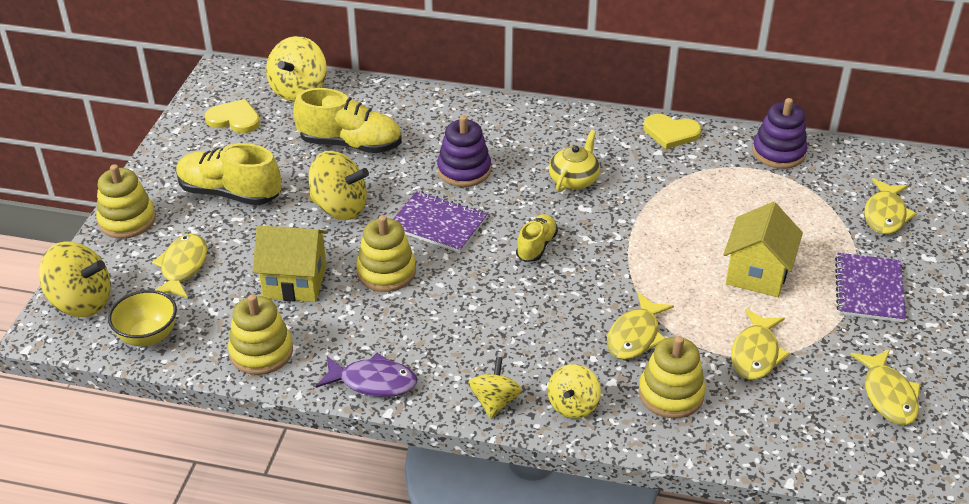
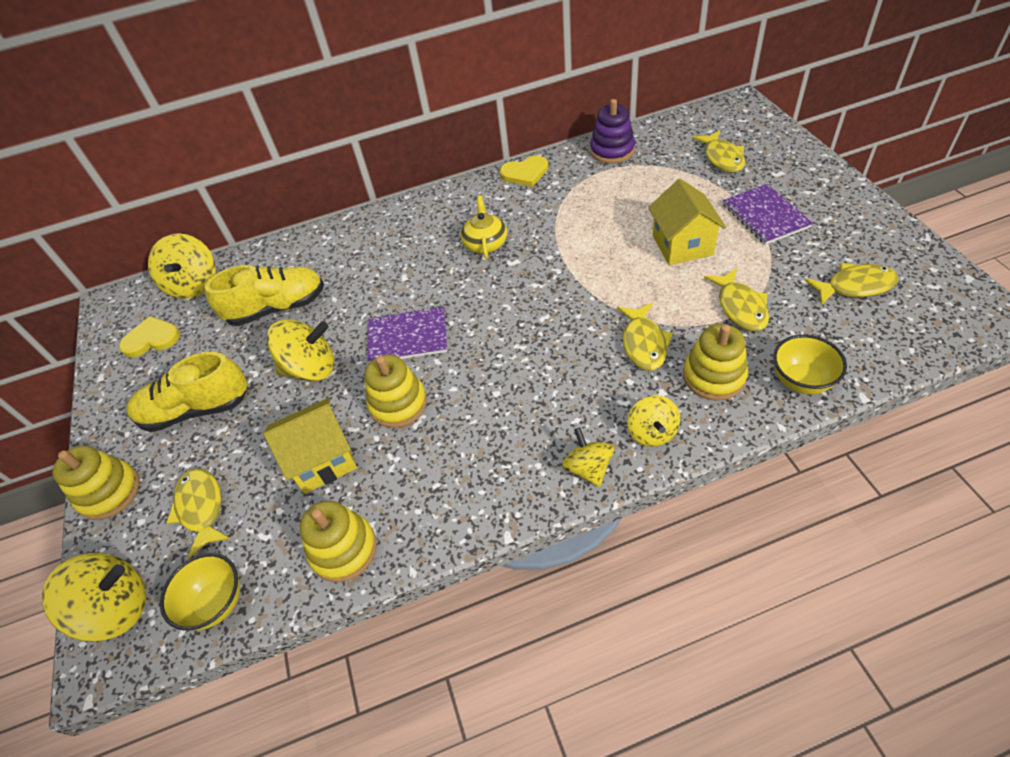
camera: 25 degrees left, 10 degrees up
(373, 382) = (470, 515): purple fish -> none
(464, 170) = (392, 281): purple stacking toy -> none
(536, 246) = (503, 312): yellow shoe -> none
(746, 440) = (801, 381): none -> yellow bowl
(888, 395) = (855, 286): yellow fish -> yellow fish turned 60 degrees counterclockwise

